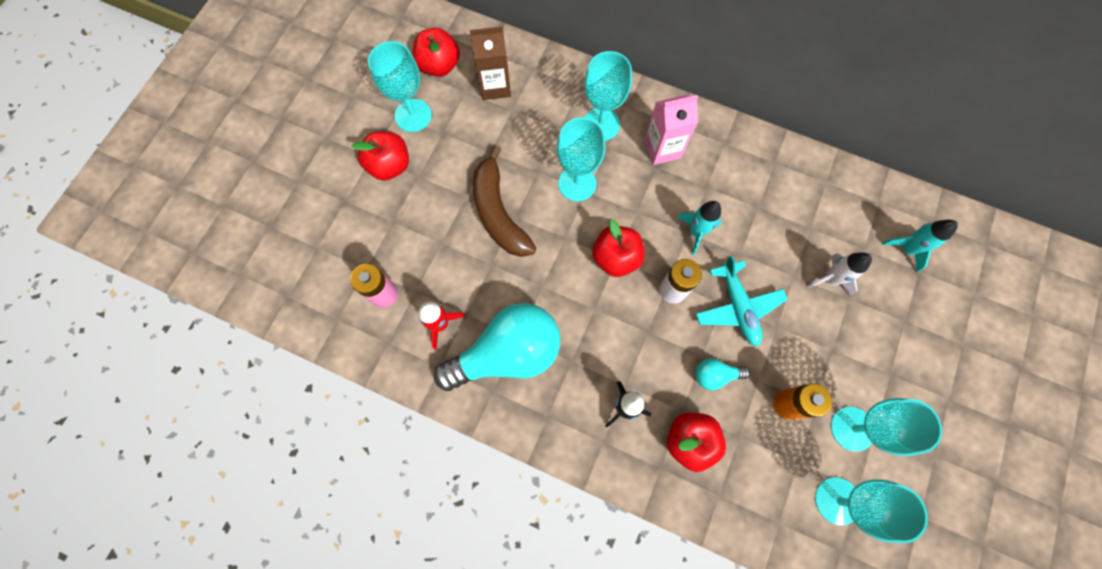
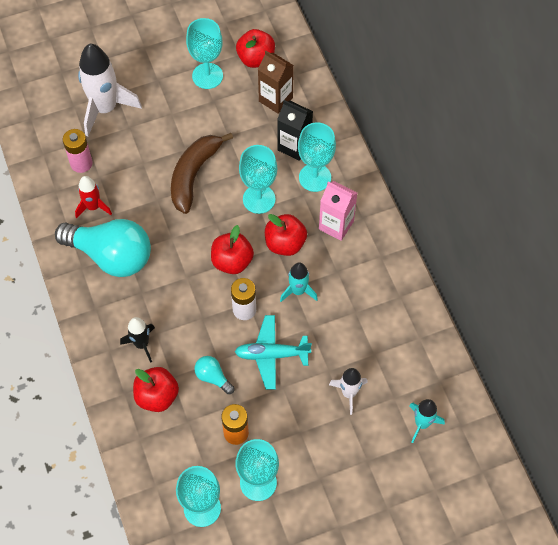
camera: 45 degrees right, 10 degrees down
(351, 224) = (105, 108): none -> white rocket
(390, 165) = (162, 94): red apple -> red apple (285, 243)
(555, 112) = (294, 146): none -> black carton
(737, 307) = (271, 354): turquoise plane -> turquoise plane turned 60 degrees clockwise

